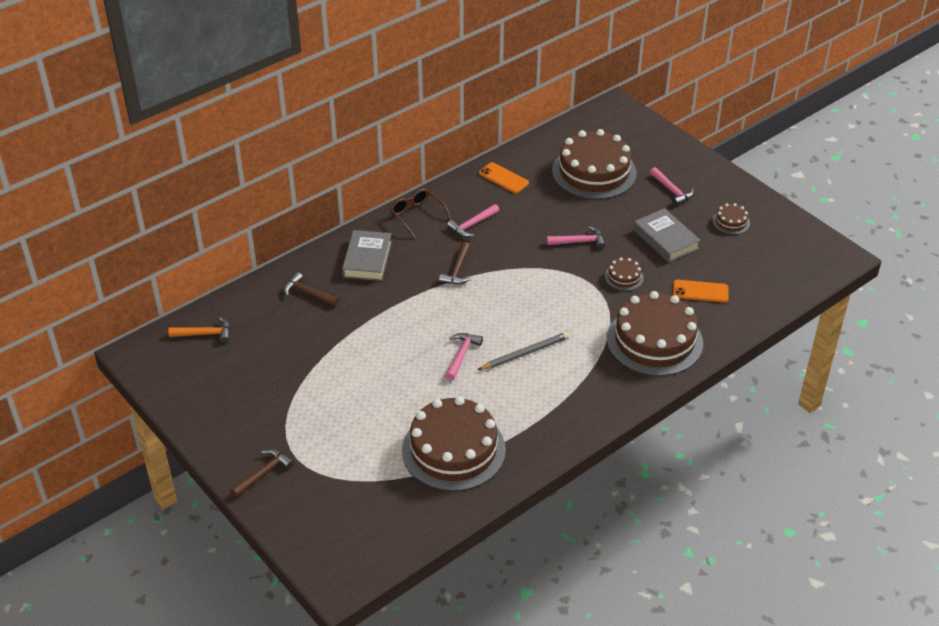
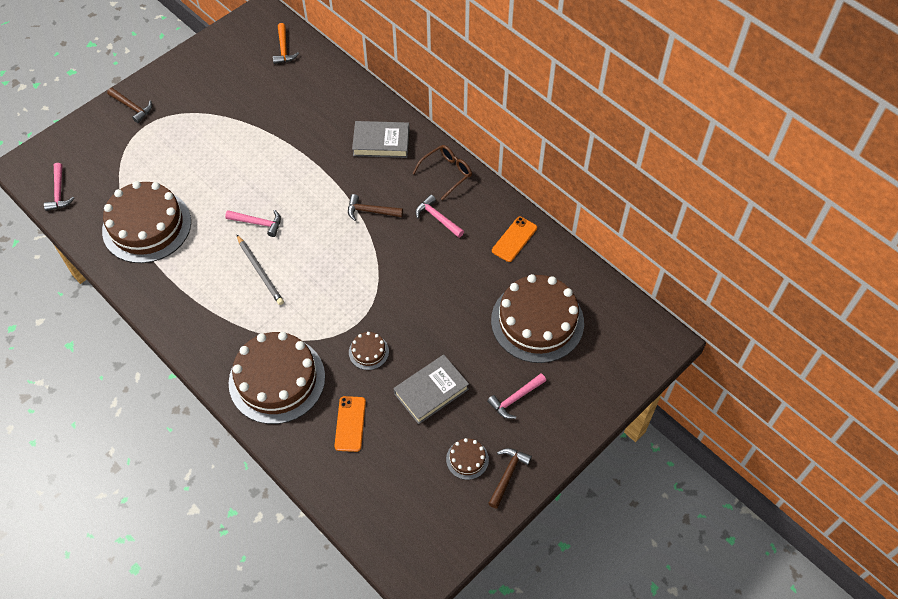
camera: 85 degrees right, 15 degrees up
(308, 293) = (334, 107): brown hammer -> brown hammer (507, 475)
(579, 242) = (420, 310): pink hammer -> pink hammer (59, 192)

